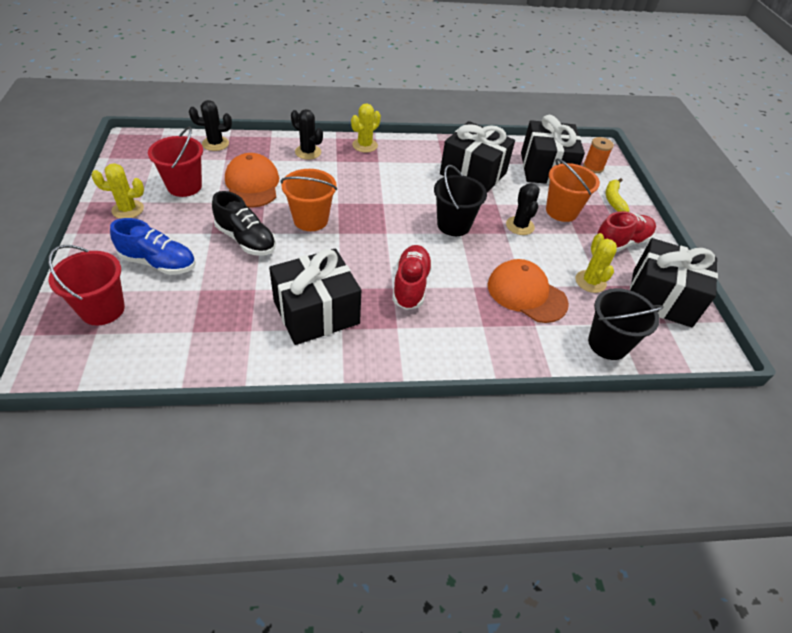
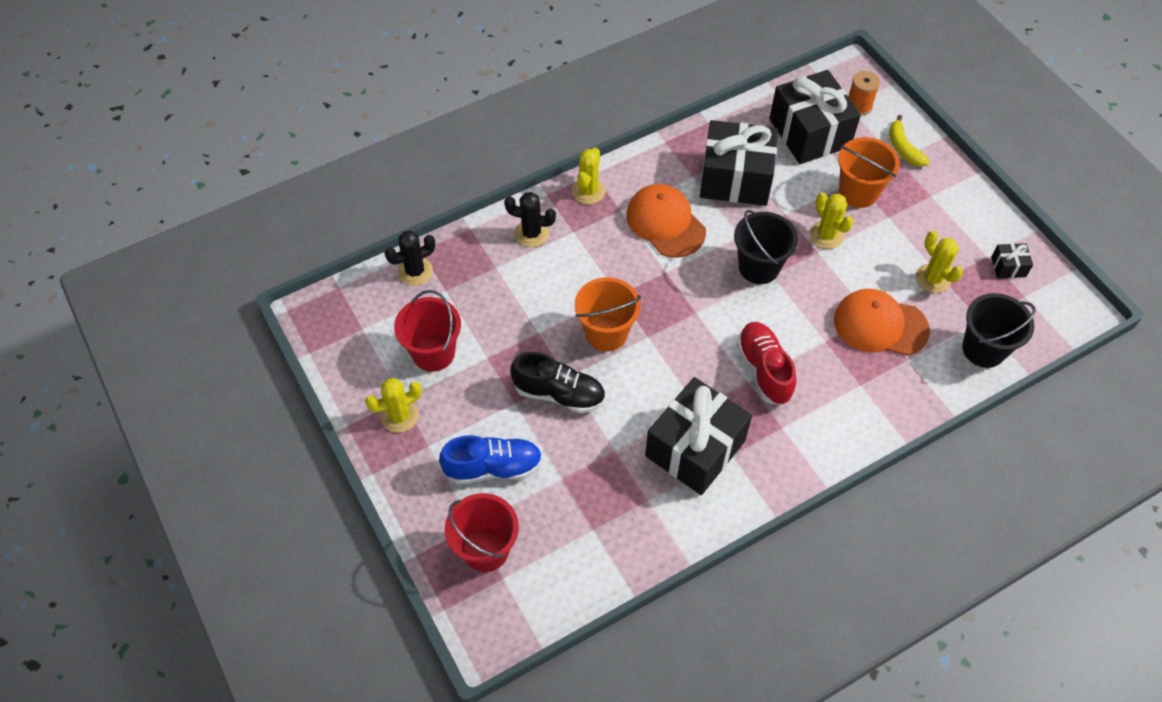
camera: 20 degrees left, 10 degrees up
(252, 184) = (506, 313): orange cap -> orange cap (665, 223)
(520, 226) = (826, 235): black cactus -> yellow cactus
(621, 243) = (939, 209): red shoe -> none
(661, 298) = (1008, 267): black gift -> black gift, size x0.42

